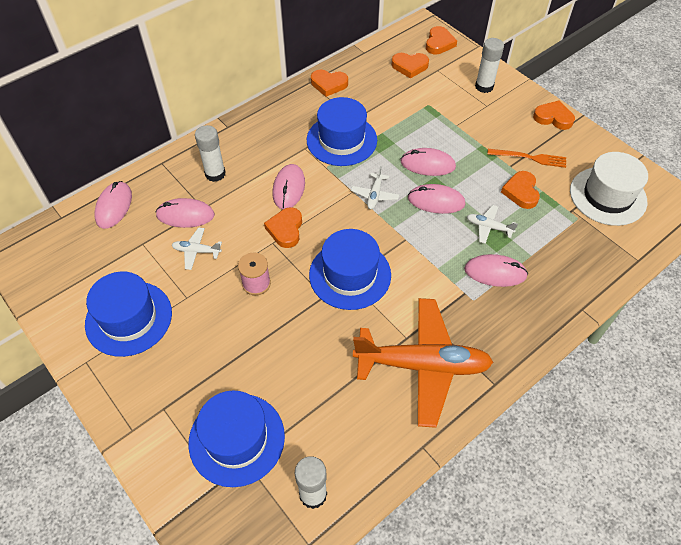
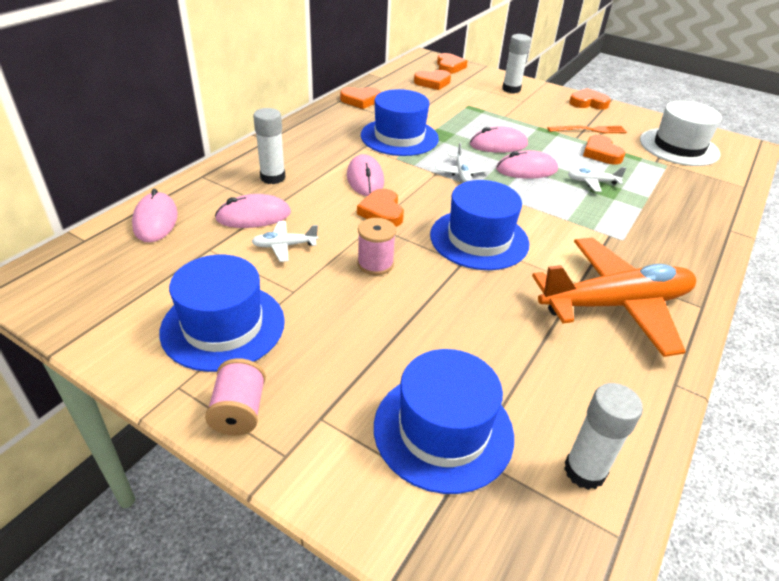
camera: 20 degrees left, 15 degrees down
(116, 390) = (239, 411): none -> pink spool
(495, 272) = (626, 214): pink mouse -> none

